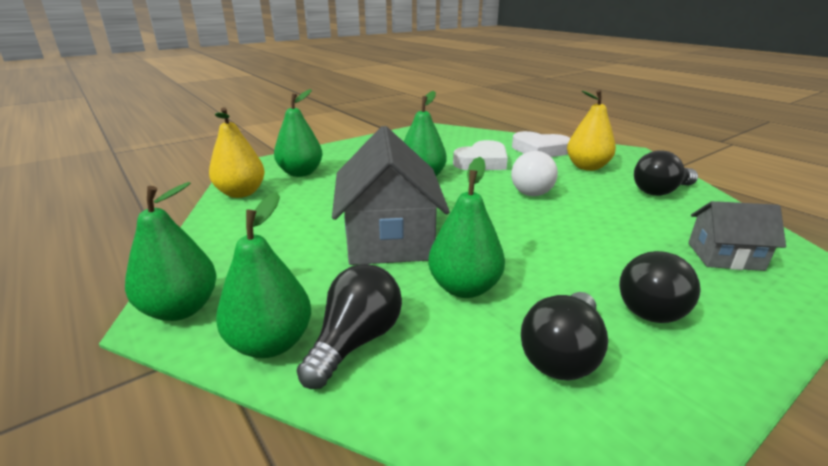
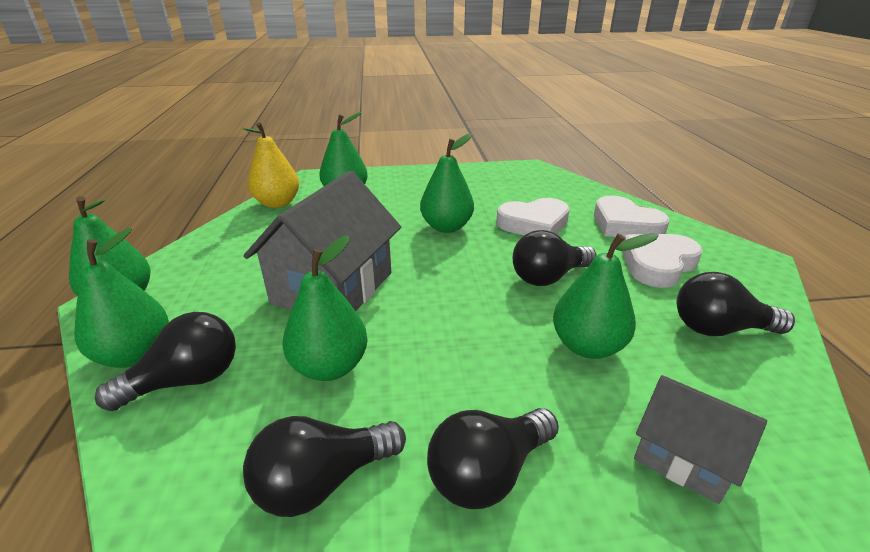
camera: 30 degrees right, 5 degrees up
(535, 190) = (548, 277): white light bulb -> black light bulb
(587, 167) = (658, 264): yellow pear -> white heart
(609, 220) = (587, 346): none -> green pear

